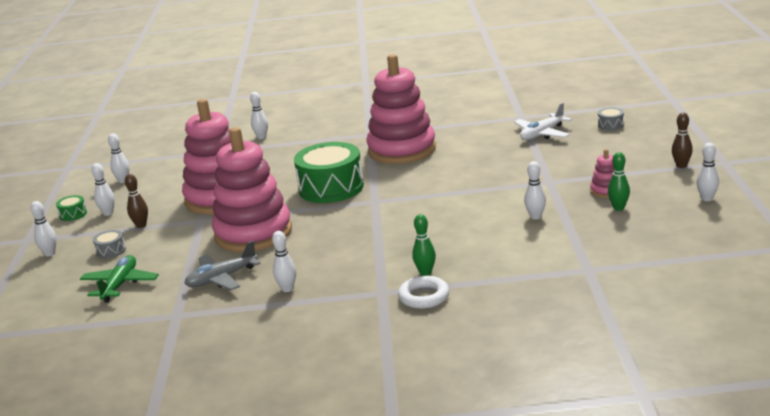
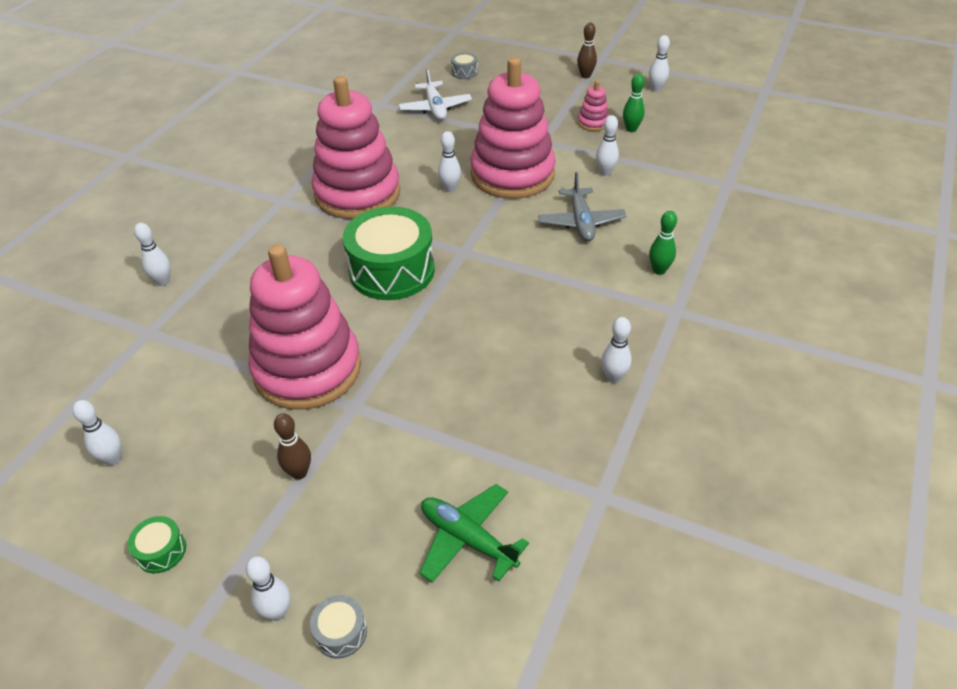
camera: 65 degrees left, 20 degrees up
(108, 213) = (211, 503): white bowling pin -> white bowling pin (450, 189)
(111, 251) = (347, 527): grey drum -> grey drum (341, 632)
(221, 278) = (540, 427): grey plane -> grey plane (581, 222)
(253, 233) = (444, 367): pink stacking toy -> pink stacking toy (512, 174)
(424, 297) = (707, 287): white ring -> none

